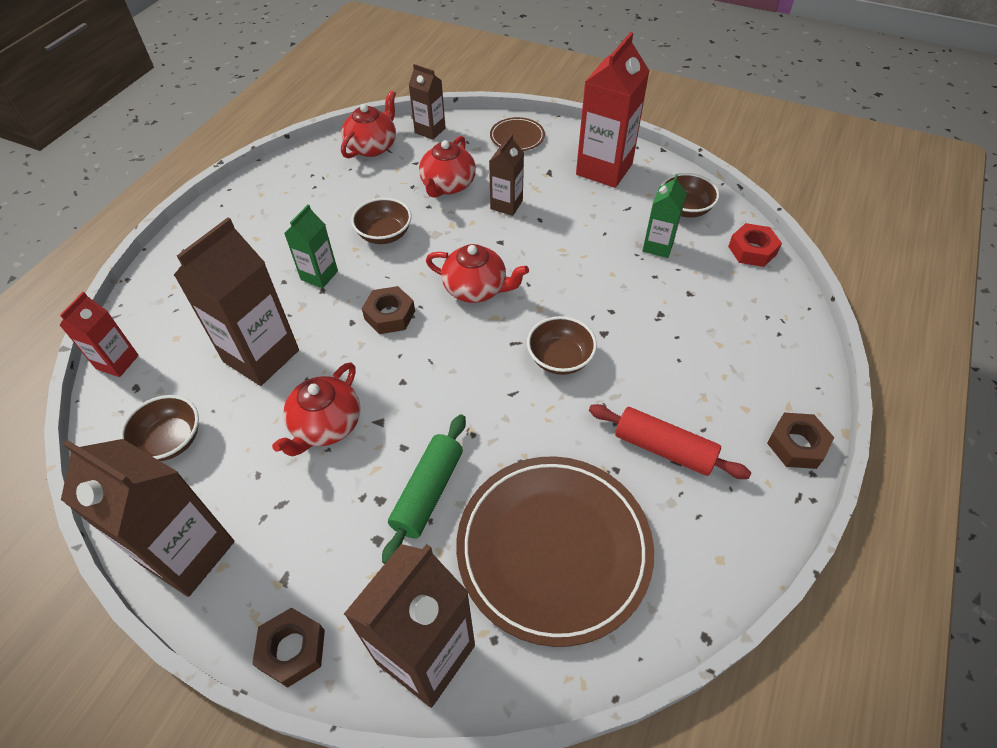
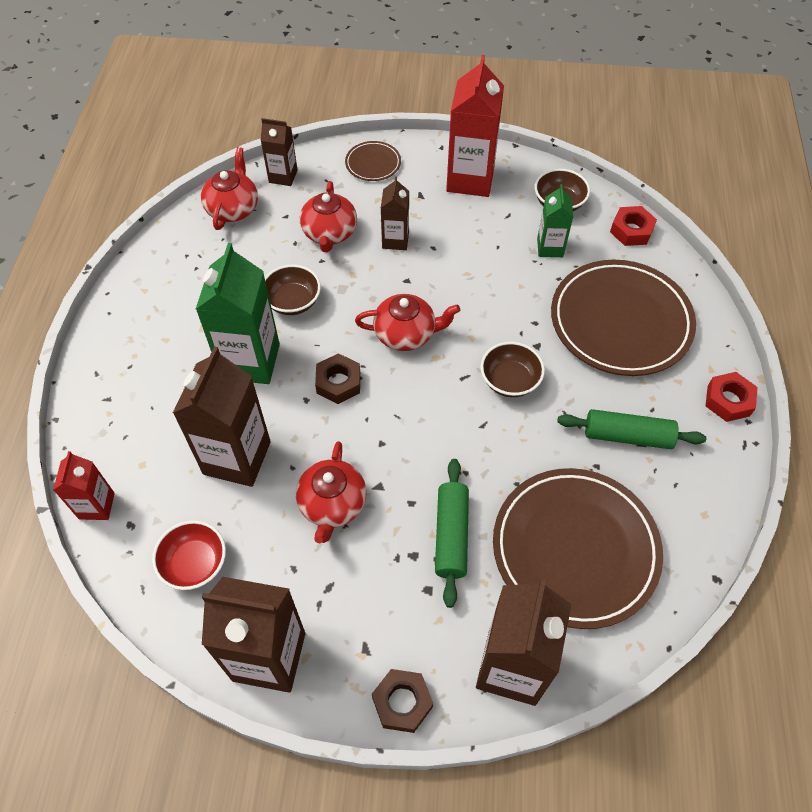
camera: 20 degrees left, 5 degrees up
(171, 440) = (195, 564): brown bowl -> red bowl
(319, 275) = (250, 361): green carton -> green carton, size x1.82
(664, 448) = (627, 436): red rolling pin -> green rolling pin
(704, 333) = (620, 321): none -> brown plate
(796, 445) = (728, 400): brown nut -> red nut

